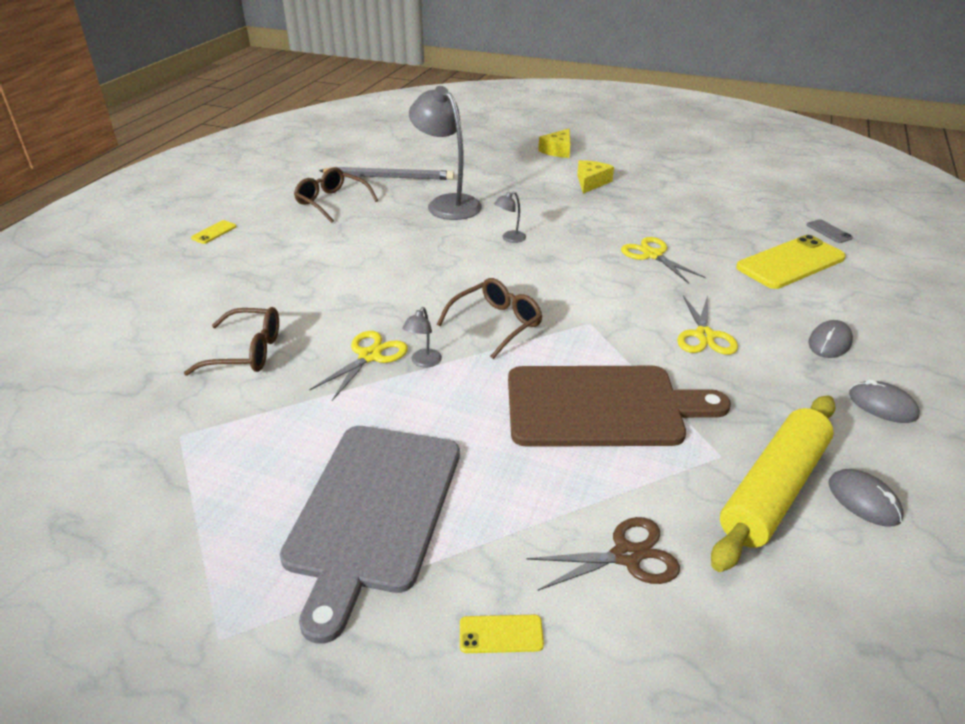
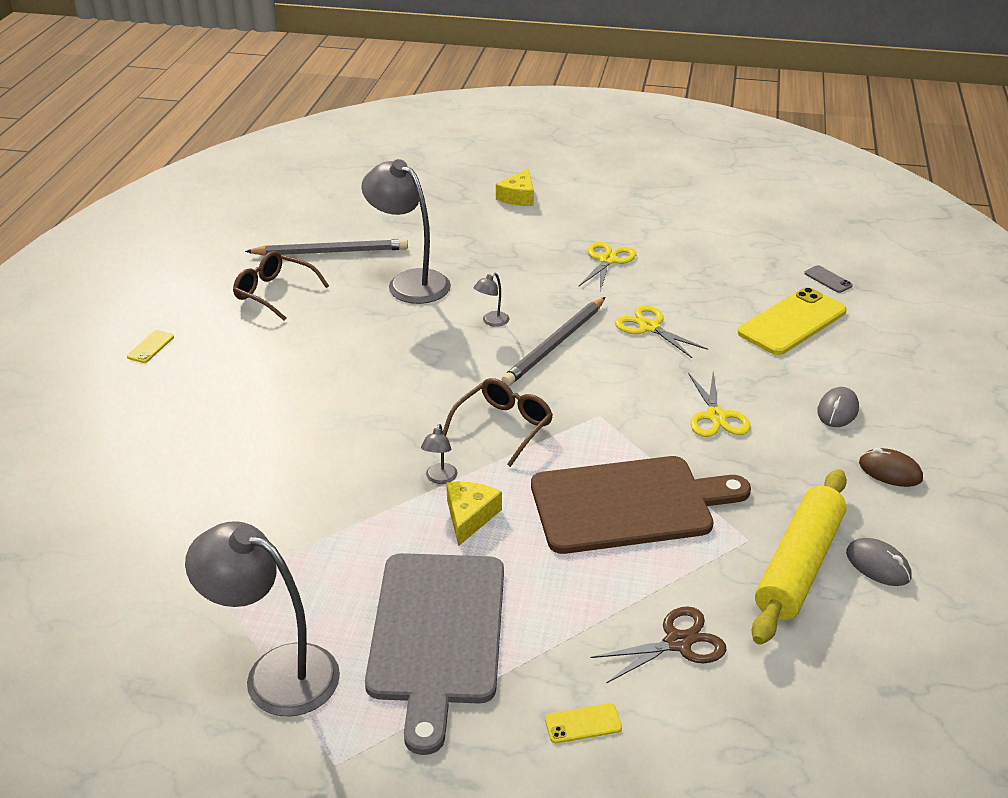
camera: 10 degrees left, 0 degrees up
(199, 528) = (275, 673): none -> grey lamp
(247, 352) = (249, 488): brown glasses -> none
(370, 356) = (382, 478): yellow scissors -> yellow scissors (607, 260)
(562, 261) = (555, 344): none -> grey pencil
(591, 182) = (565, 238): yellow cheese -> yellow cheese (470, 516)
(882, 405) = (890, 471): grey mouse -> brown mouse

